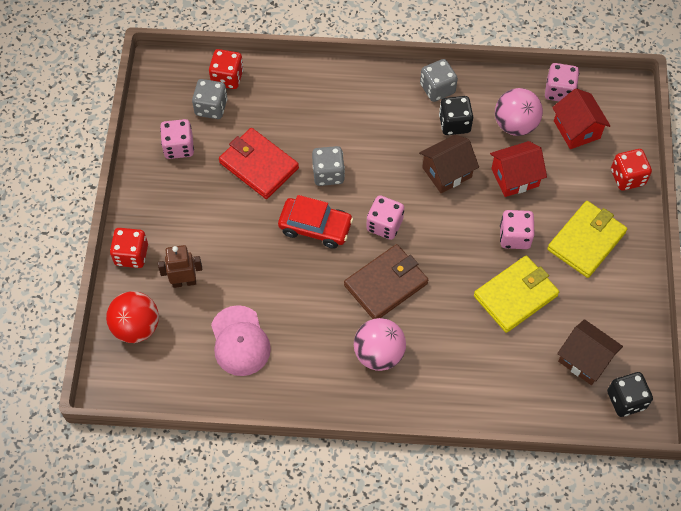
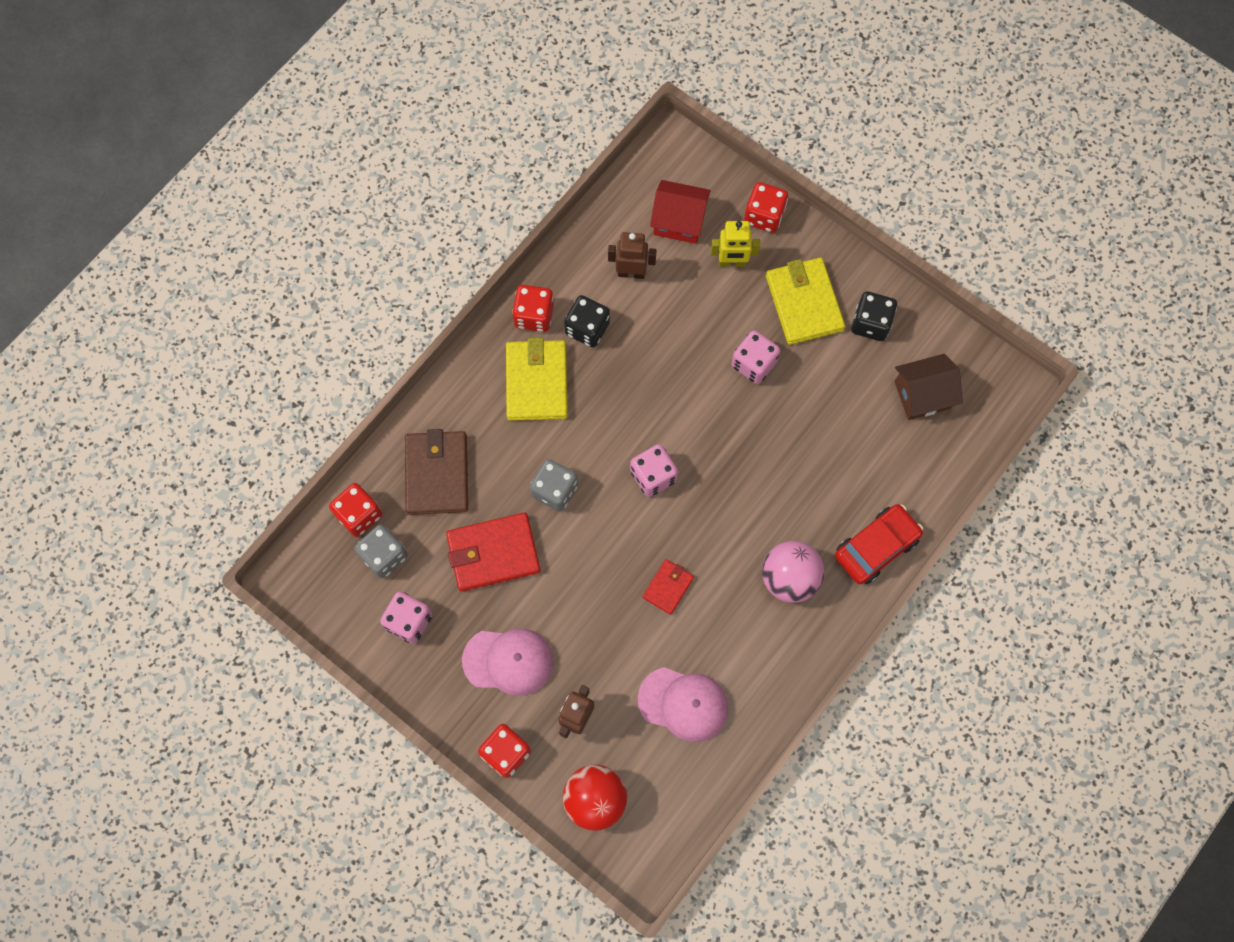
camera: 55 degrees left, 10 degrees up
(193, 218) = (508, 661): none -> pink cap
(314, 281) = (668, 587): none -> red wallet
(315, 227) = (607, 544): red car -> red car (876, 547)
(386, 284) = (720, 520): brown wallet -> brown wallet (437, 474)
(437, 89) = (534, 315): grey dice -> red dice
(447, 172) = (637, 375): brown house -> none
(514, 177) = (689, 316): red house -> none
(515, 125) = (631, 273): pink ball -> brown robot
(515, 296) = (816, 408): yellow wallet -> yellow wallet (537, 382)
(559, 91) = (624, 204): pink dice -> none
(576, 179) = (732, 262): none -> yellow robot
(626, 400) = (985, 389): black dice -> black dice (871, 323)

